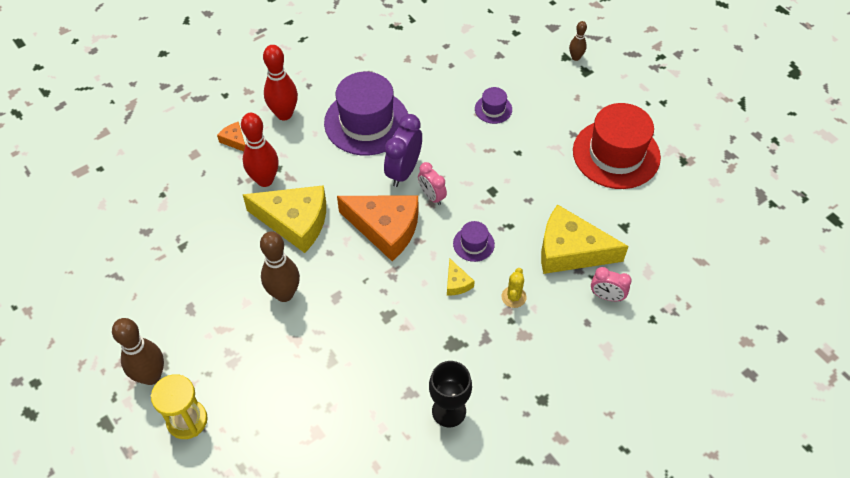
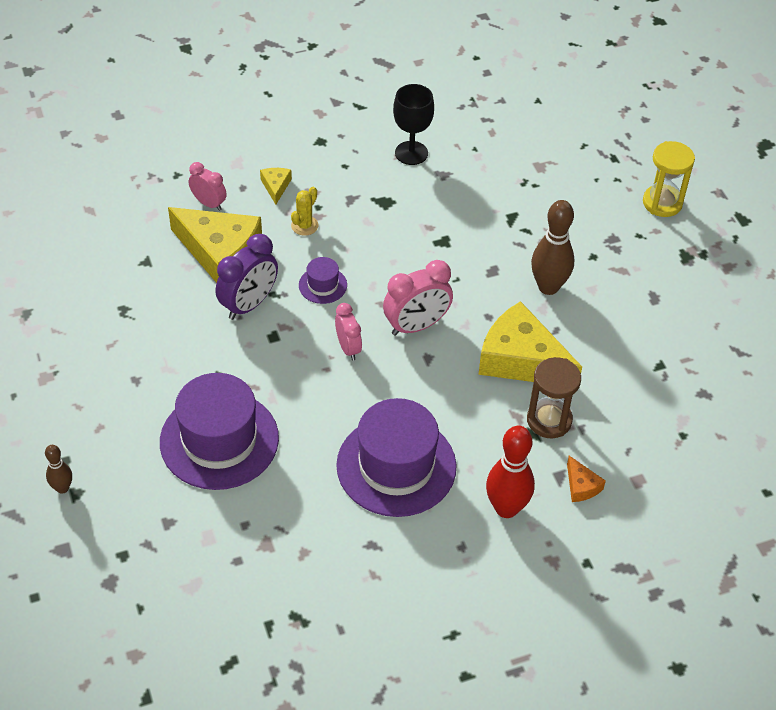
camera: 165 degrees left, 5 degrees down
(151, 376) = (697, 246): brown bowling pin -> none
(265, 180) = (549, 420): red bowling pin -> brown hourglass
(385, 228) = (416, 326): orange cheese -> pink clock
(403, 171) = (371, 386): purple clock -> purple clock (249, 304)
(457, 283) = (358, 252): yellow cheese -> yellow cheese (276, 187)
(493, 109) = (219, 440): purple hat -> purple hat, size x2.24
(616, 154) = (100, 341): red hat -> none

